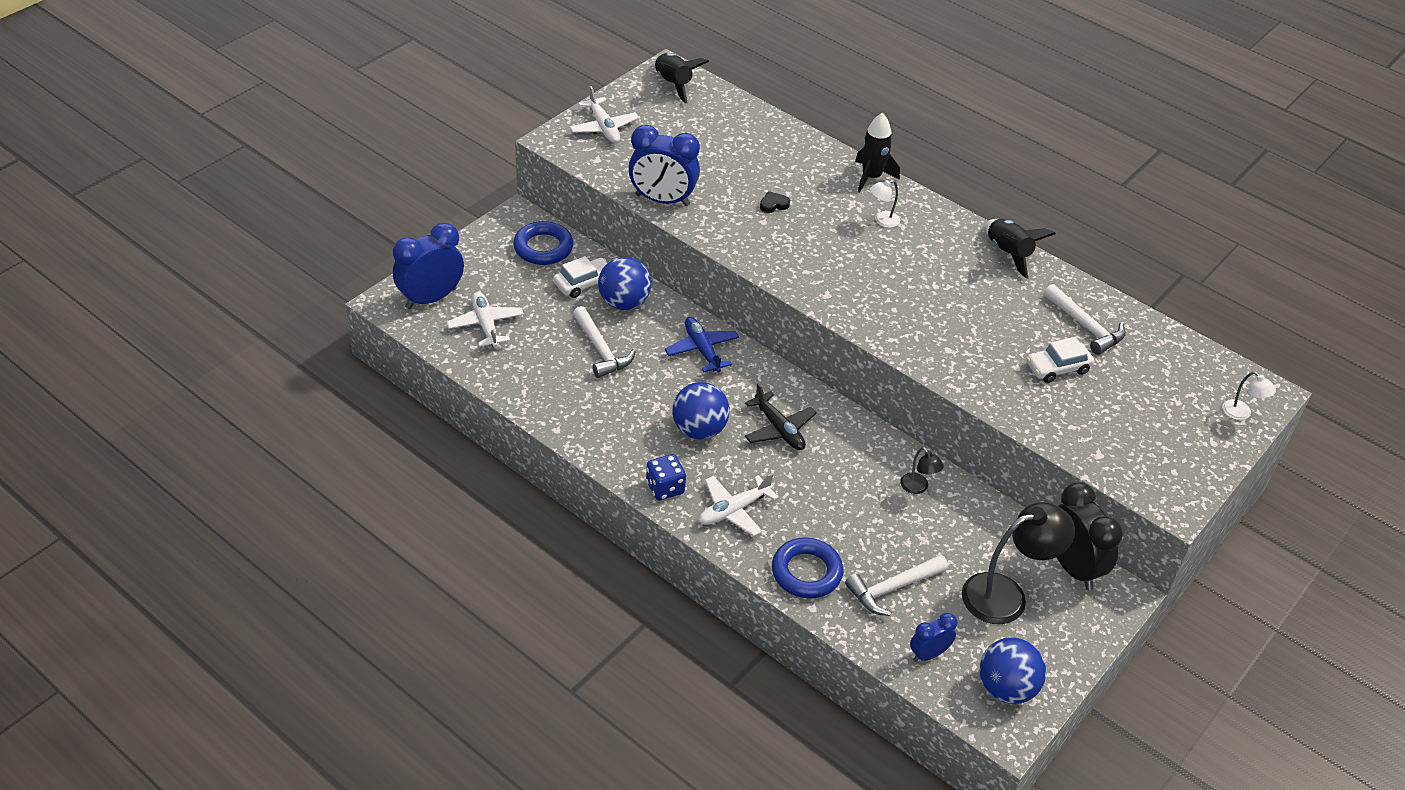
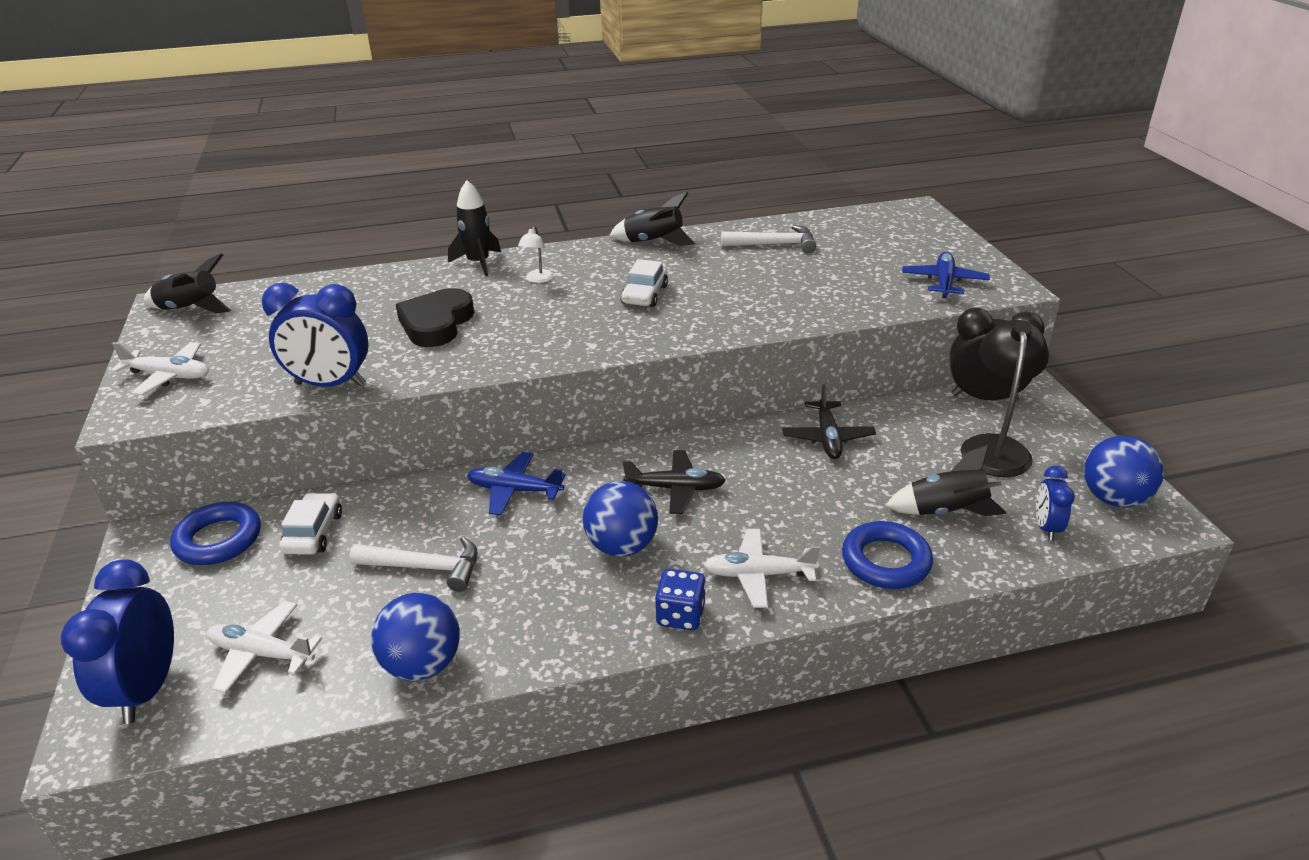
camera: 50 degrees left, 10 degrees down
(624, 303) = (381, 515): blue ball -> blue ball (423, 664)
(662, 200) = (330, 384): blue clock -> blue clock turned 45 degrees clockwise
(733, 510) = (758, 574): white plane -> white plane turned 90 degrees clockwise
(773, 204) = (436, 323): black heart -> black heart, size x2.37
(893, 588) = (945, 511): white hammer -> black rocket
(918, 488) = (827, 438): black lamp -> black plane
(1057, 368) = (809, 274): white car -> white car (644, 295)
(1136, 457) = (944, 282): none -> blue plane
(1241, 414) = (930, 225): white lamp -> none

